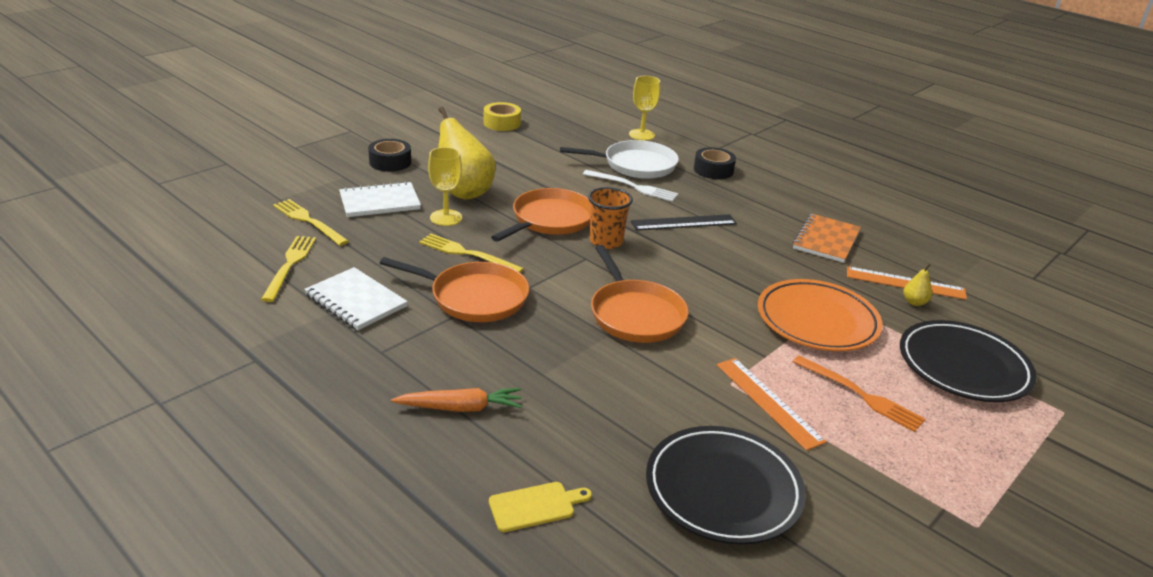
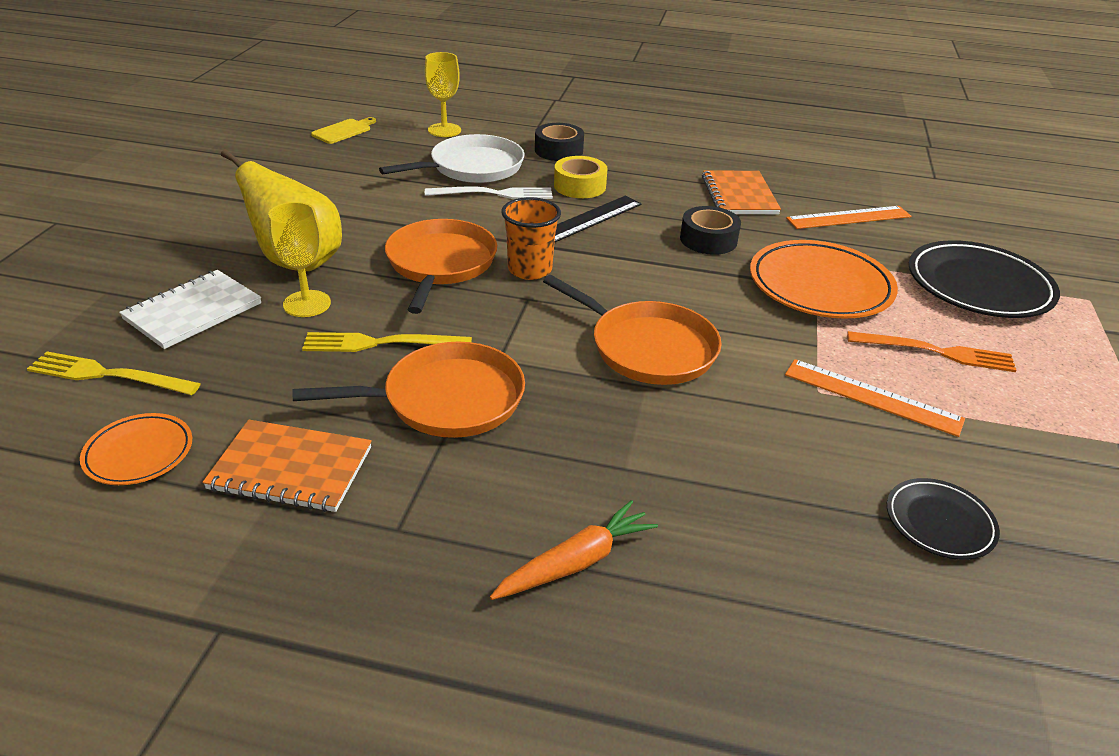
camera: 30 degrees left, 5 degrees up
(290, 265) = (139, 453): yellow fork -> orange plate
(356, 301) = (291, 468): white notebook -> orange notebook
(390, 162) = (156, 251): black tape -> black tape (708, 240)
(502, 123) = (263, 158): yellow tape -> yellow tape (579, 186)
(535, 506) = (791, 653): yellow cutting board -> yellow cutting board (343, 131)
(723, 489) = (939, 522): black plate -> black plate, size x0.54
(914, 302) = (876, 235): yellow pear -> none

